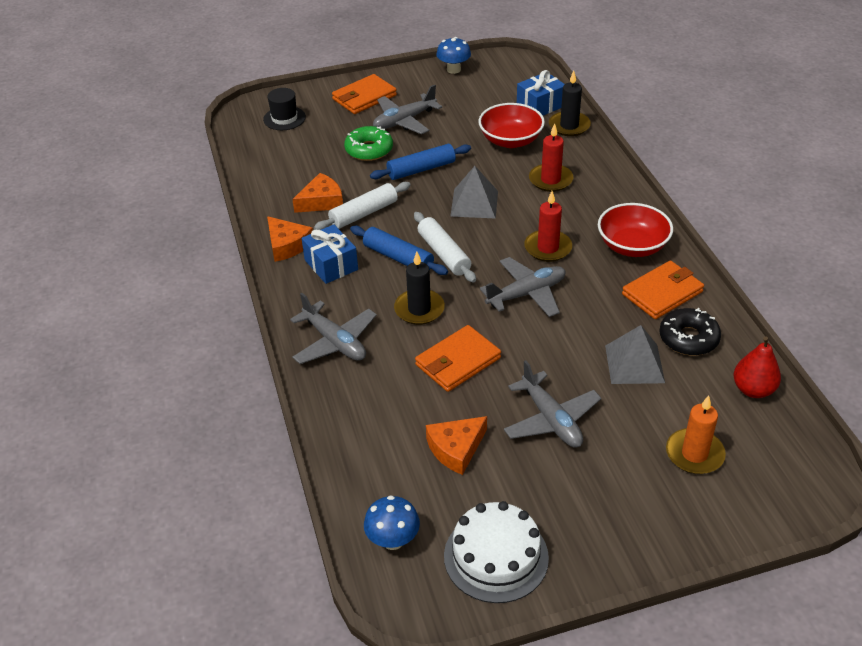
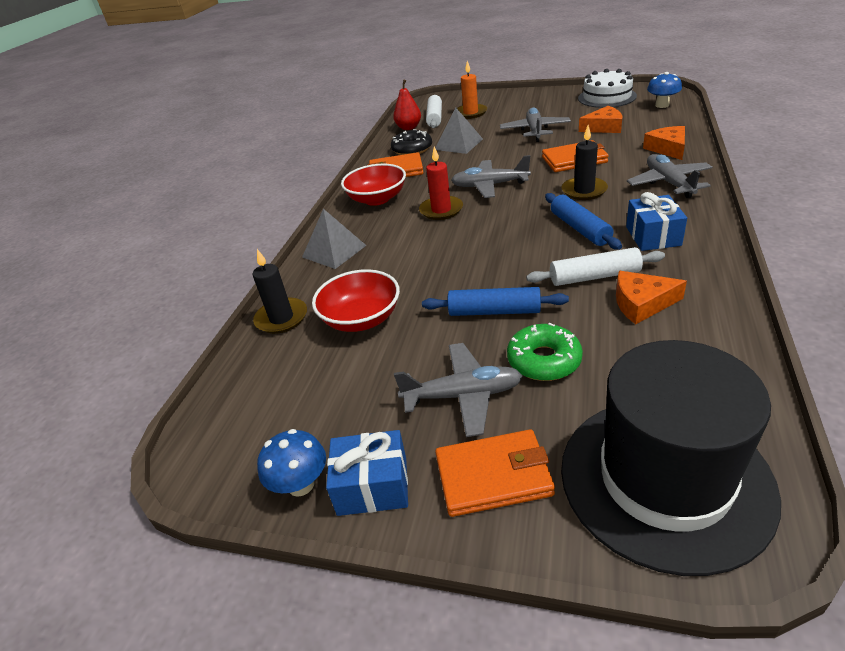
camera: 145 degrees left, 5 degrees down
(284, 118) = (664, 479): black hat -> black hat, size x2.41
(287, 245) = (699, 264): orange cheese -> orange cheese (668, 148)
(444, 254) = (534, 223): white rolling pin -> white rolling pin (435, 118)
(474, 203) = (468, 259): grey pyramid -> grey pyramid (334, 251)
(540, 105) = (273, 358): blue gift -> blue gift (372, 486)
(550, 180) = (373, 263): red candle -> none

